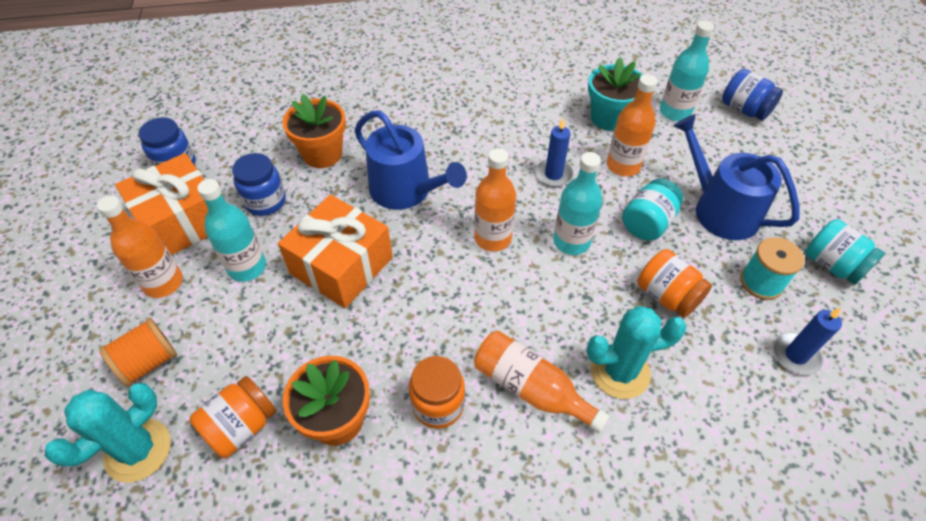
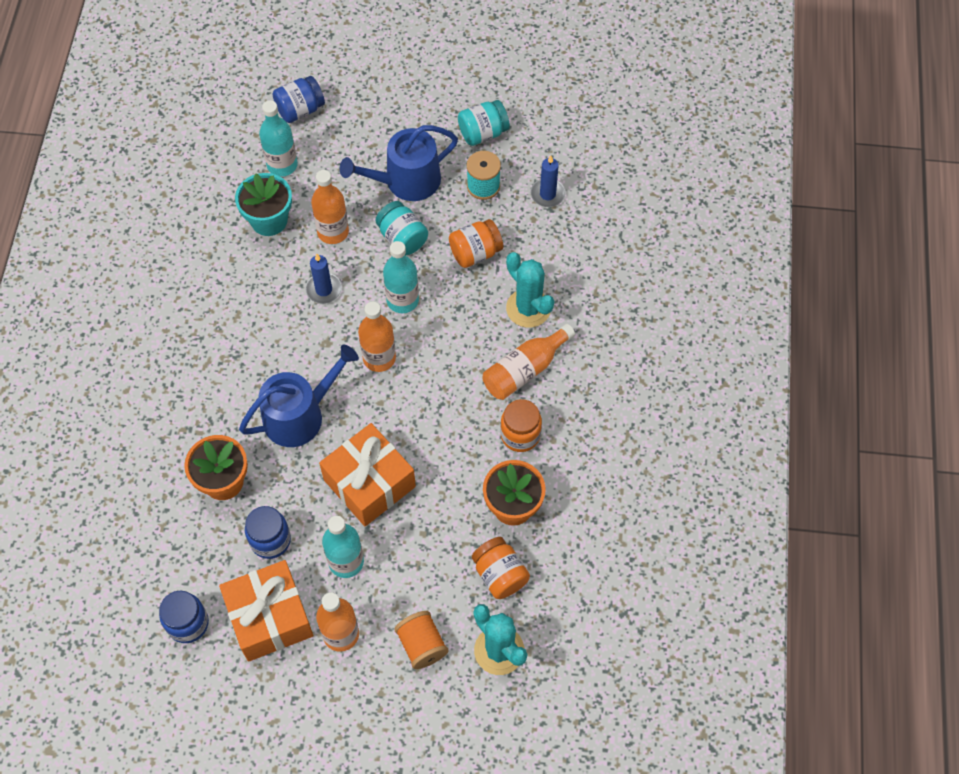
camera: 75 degrees left, 10 degrees up
(619, 371) = (528, 308): turquoise cactus -> turquoise cactus turned 45 degrees counterclockwise

